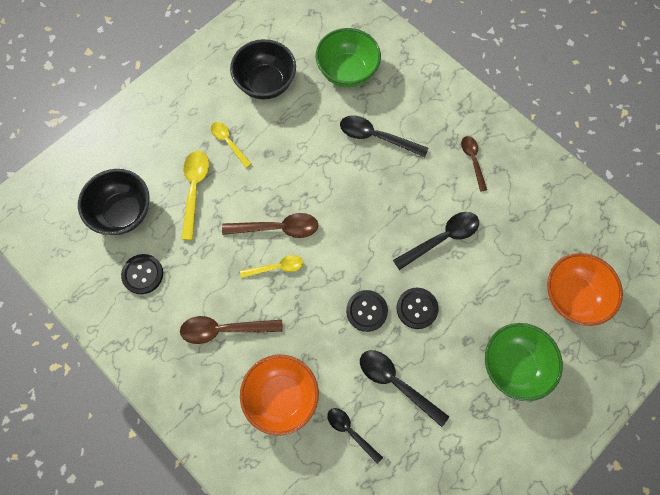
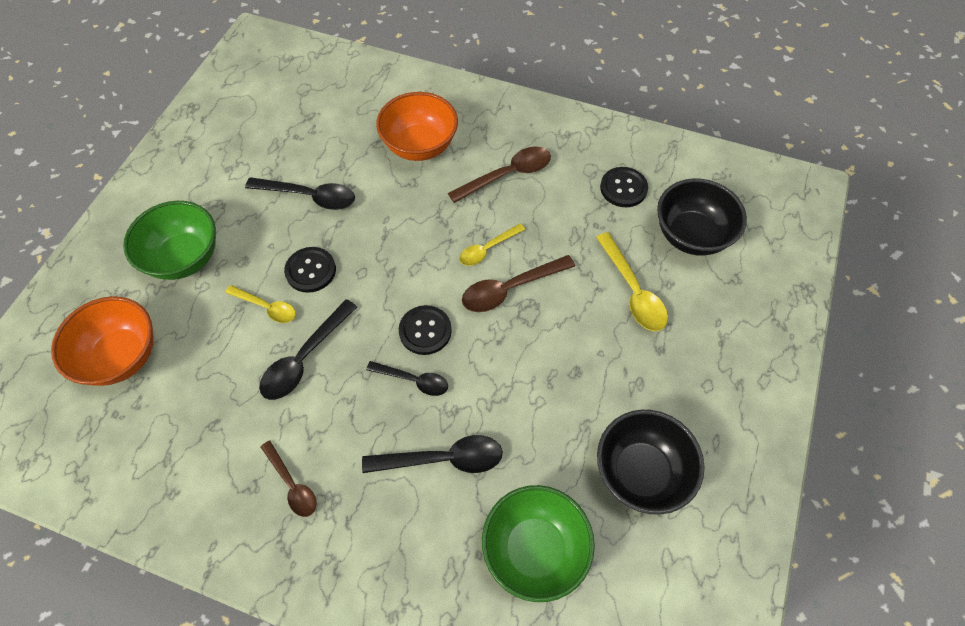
camera: 155 degrees right, 10 degrees down
(228, 142) = (633, 364): yellow spoon -> yellow spoon (267, 307)
(350, 431) = (340, 145): black spoon -> black spoon (413, 380)
(366, 311) = (367, 246): black button -> black button (425, 331)

